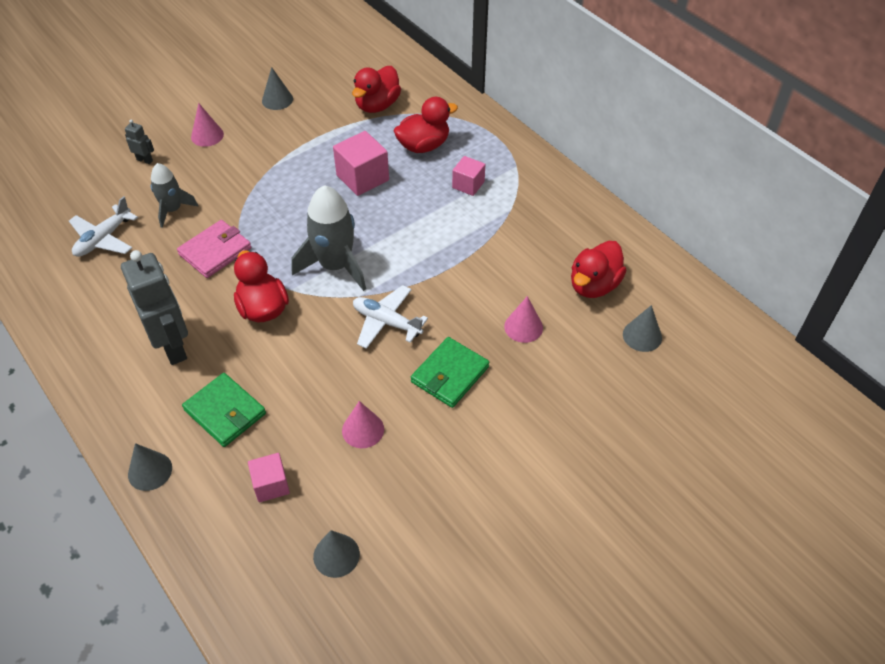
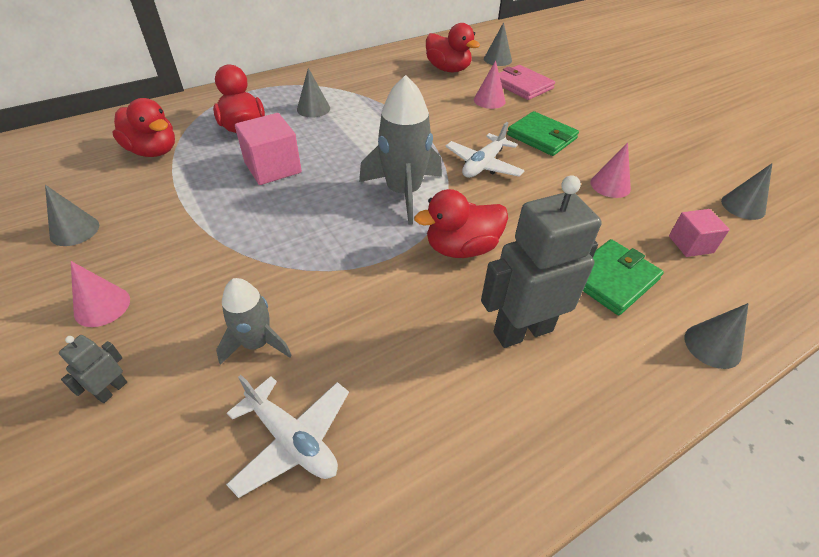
camera: 85 degrees left, 5 degrees down
(215, 251) = (358, 292): pink wallet -> pink wallet (522, 85)
(468, 185) = (313, 108): pink cube -> grey cone

